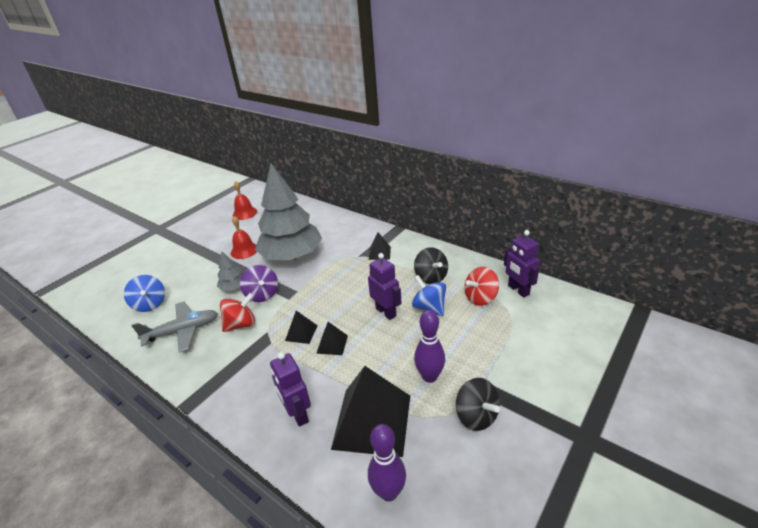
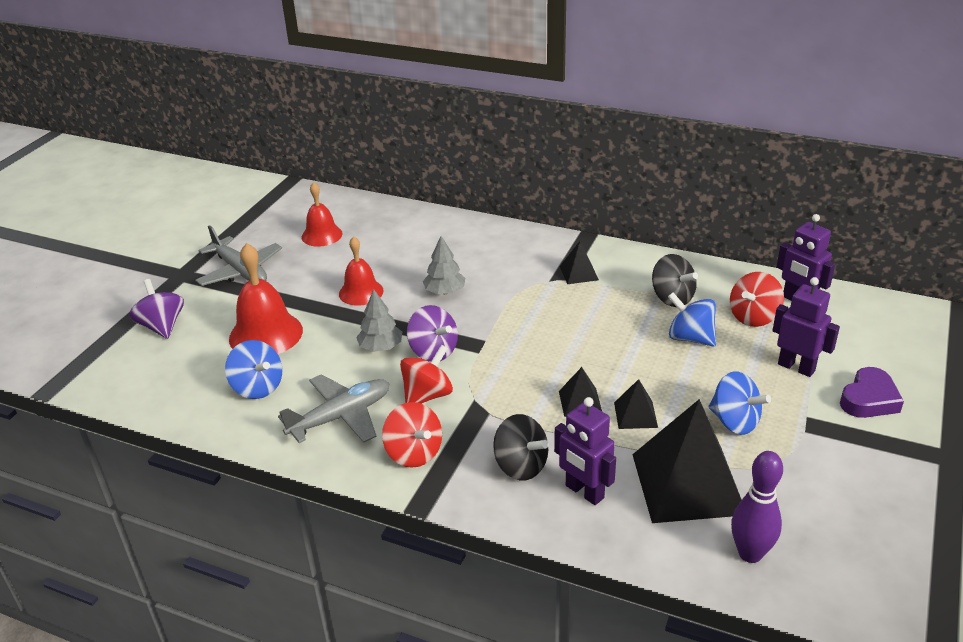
camera: 15 degrees left, 0 degrees up
(126, 259) = (162, 326): none -> purple spinning top
(176, 270) = (266, 334): none -> red bell
(188, 230) = (240, 271): none -> grey plane
(208, 364) = (414, 453): none -> red spinning top
(292, 256) = (445, 291): grey tree -> grey tree, size x0.42
(301, 333) = (526, 394): black pyramid -> black pyramid (635, 415)
(386, 312) = (633, 351): purple robot -> purple robot (796, 367)
(429, 377) = (734, 421): purple bowling pin -> blue spinning top
(476, 416) = (814, 456): black spinning top -> black spinning top (520, 466)
(538, 375) = (869, 399): none -> purple heart

